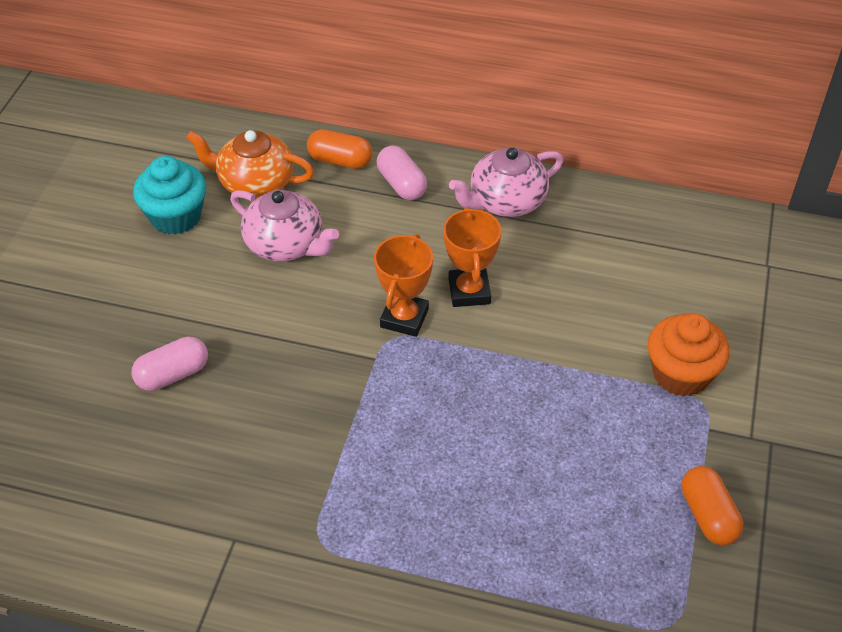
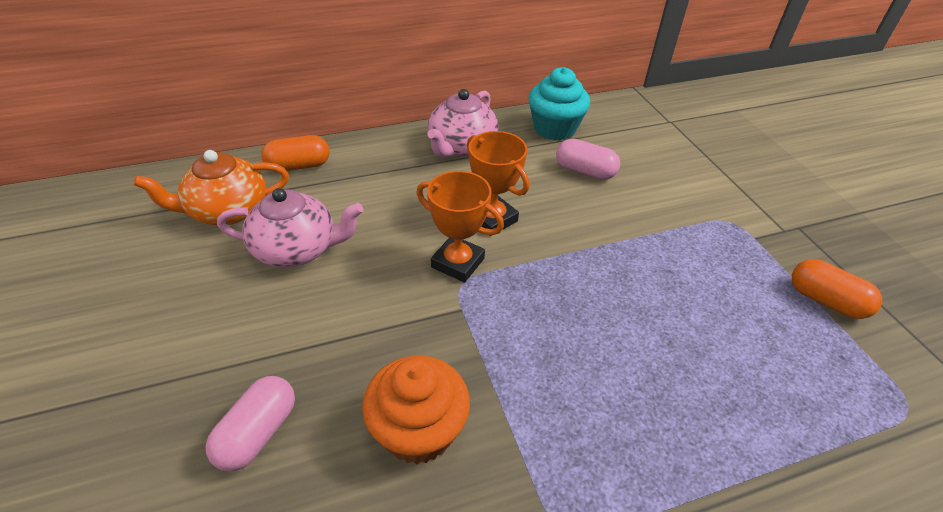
camera: 35 degrees left, 5 degrees down
(176, 216) = (158, 270): turquoise cupcake -> turquoise cupcake (554, 128)
(401, 184) = (367, 164): pink capsule -> pink capsule (585, 171)
(404, 318) = (458, 263): orange trophy -> orange trophy turned 45 degrees counterclockwise
(681, 374) = (697, 209): orange cupcake -> orange cupcake (418, 430)

